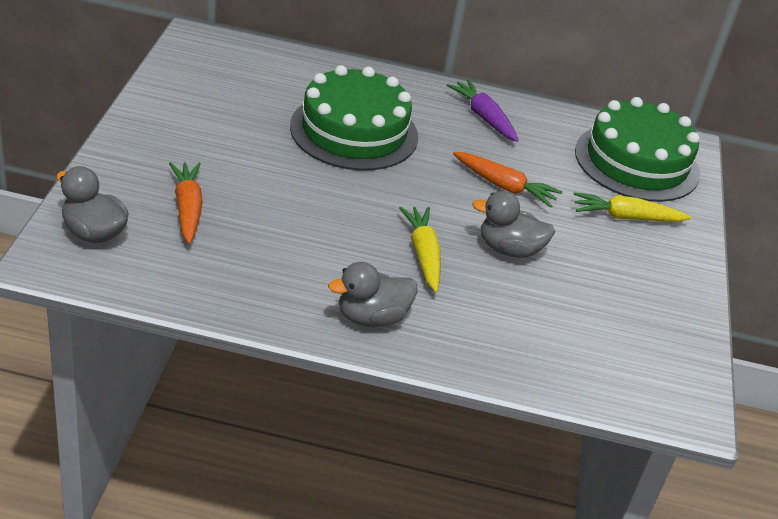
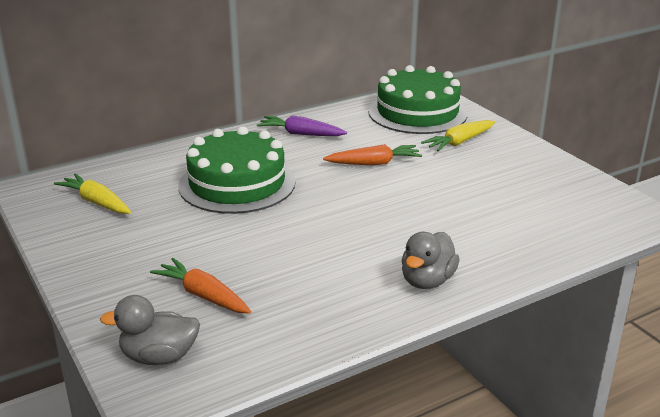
camera: 35 degrees left, 10 degrees down
(423, 254) = (394, 226): yellow carrot -> yellow carrot (96, 202)
(509, 249) = (433, 194): grey duck -> none

